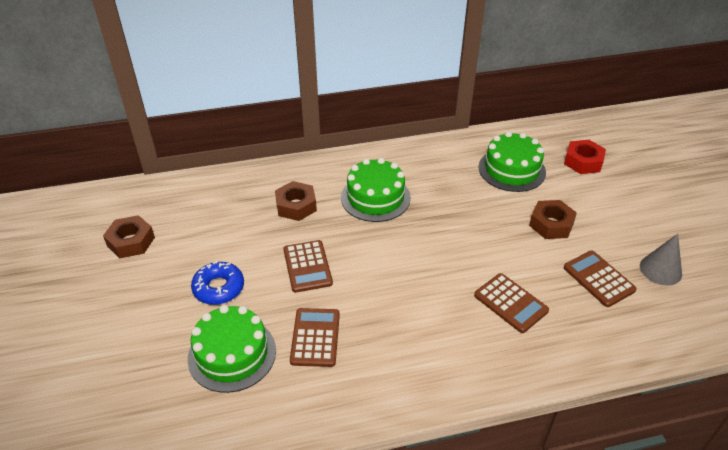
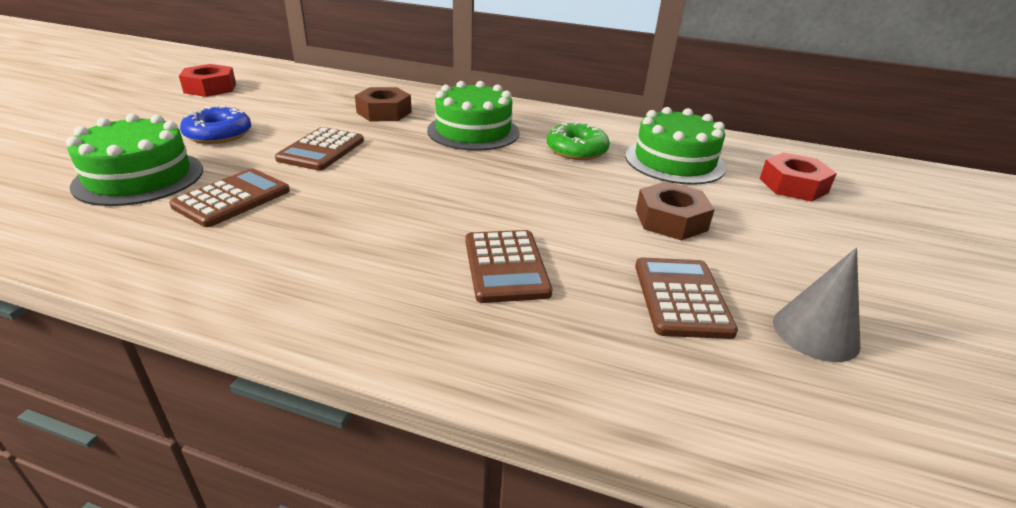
camera: 30 degrees right, 10 degrees down
(131, 241) = (210, 88): brown nut -> red nut
(452, 186) = (576, 150): none -> green donut

